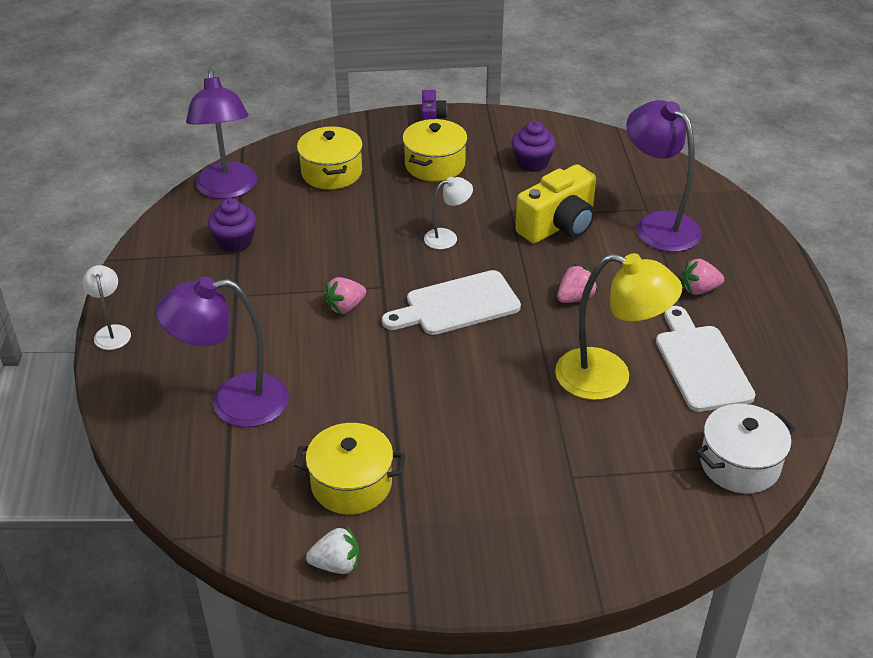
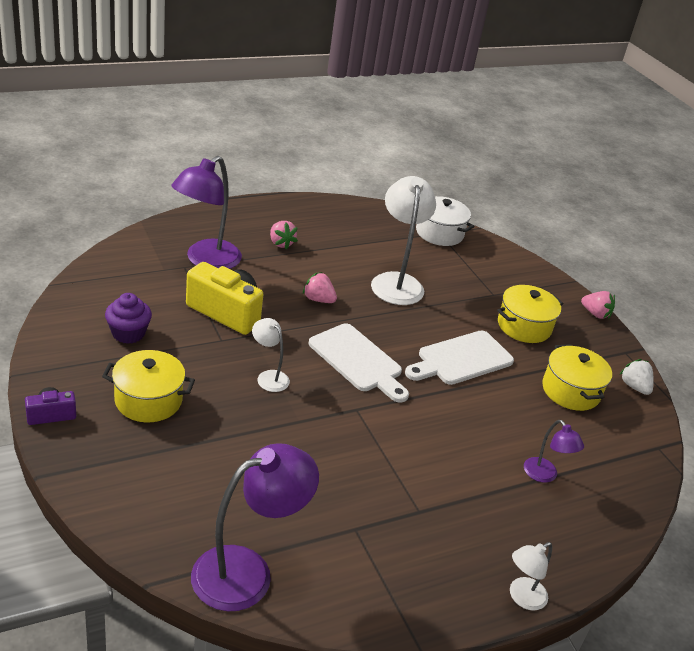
camera: 115 degrees left, 5 degrees down
(233, 402) = (545, 475): purple lamp -> purple lamp, size x0.51
(235, 242) = (339, 535): purple cupcake -> none
(331, 172) = (185, 481): yellow pot -> yellow pot (524, 326)
(345, 307) = (395, 428): pink strawberry -> pink strawberry (595, 314)
(608, 378) = (396, 282): yellow lamp -> white lamp
(700, 364) = (360, 244): white cutting board -> white cutting board (461, 359)

